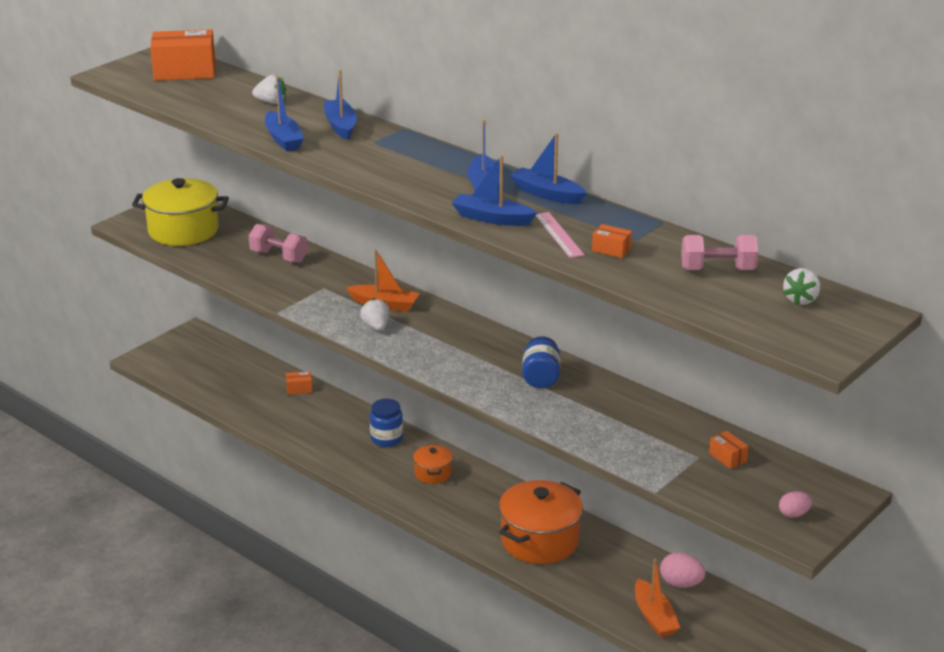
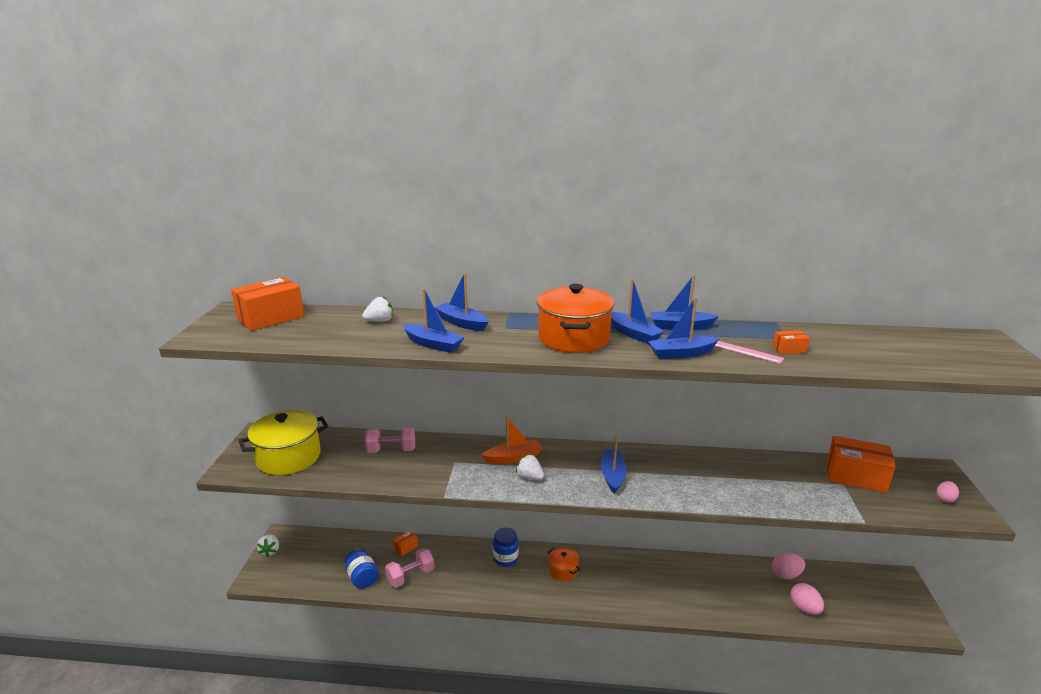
camera: 35 degrees left, 5 degrees down
(460, 355) = (612, 475): none -> blue boat
(539, 540) = (681, 587): orange pot -> orange pot (573, 338)
(541, 377) = (681, 469): blue jar -> blue jar (362, 578)
(654, 617) = (804, 608): orange boat -> pink egg
(717, 269) = (865, 341): pink dumbbell -> pink dumbbell (411, 576)
(727, 457) = (855, 476): orange box -> orange box, size x2.22
(801, 300) = (941, 343): white strawberry -> white strawberry (270, 551)

